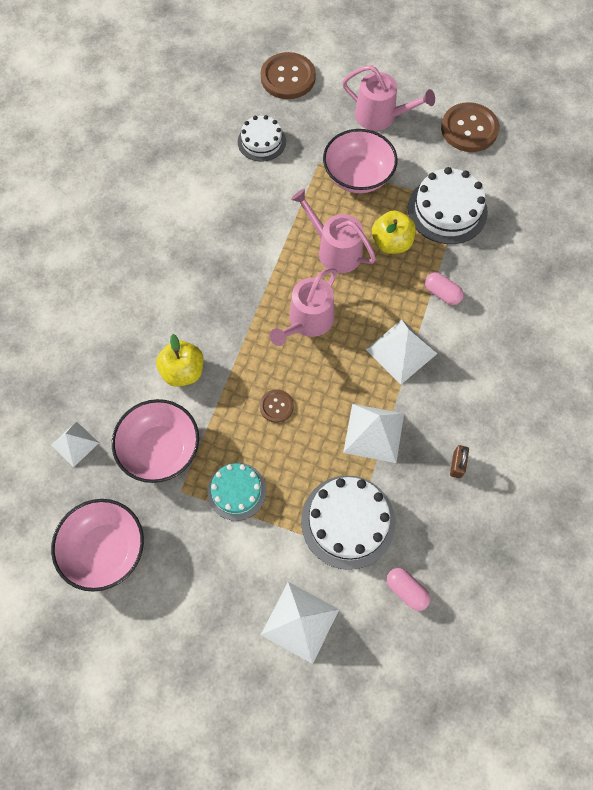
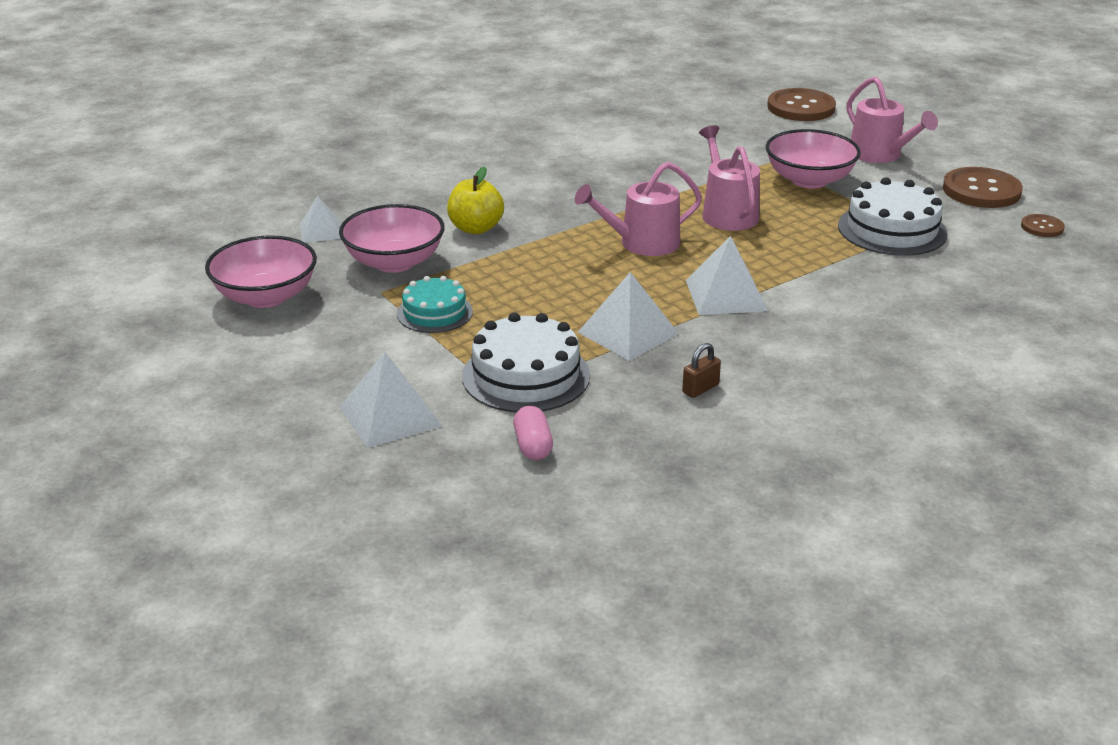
camera: 35 degrees right, 35 degrees down
(261, 141) = (726, 133): white cake -> none
(276, 406) = (542, 280): brown button -> brown button (1042, 227)
(391, 243) = (798, 229): yellow apple -> none
(442, 293) = (821, 277): pink capsule -> none

